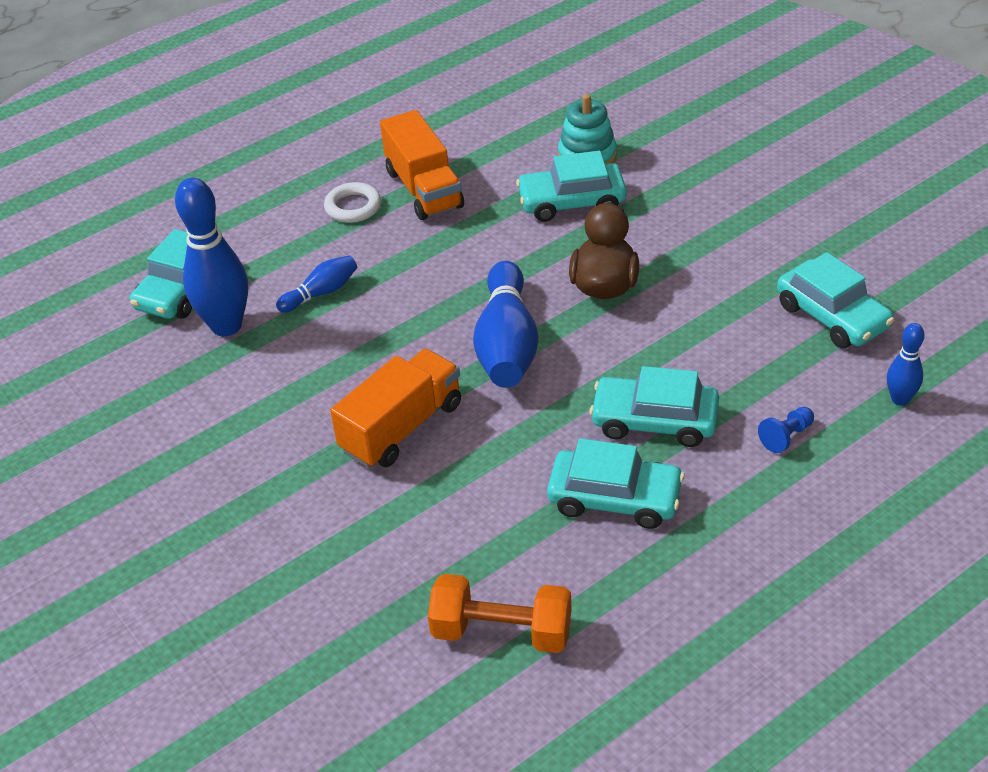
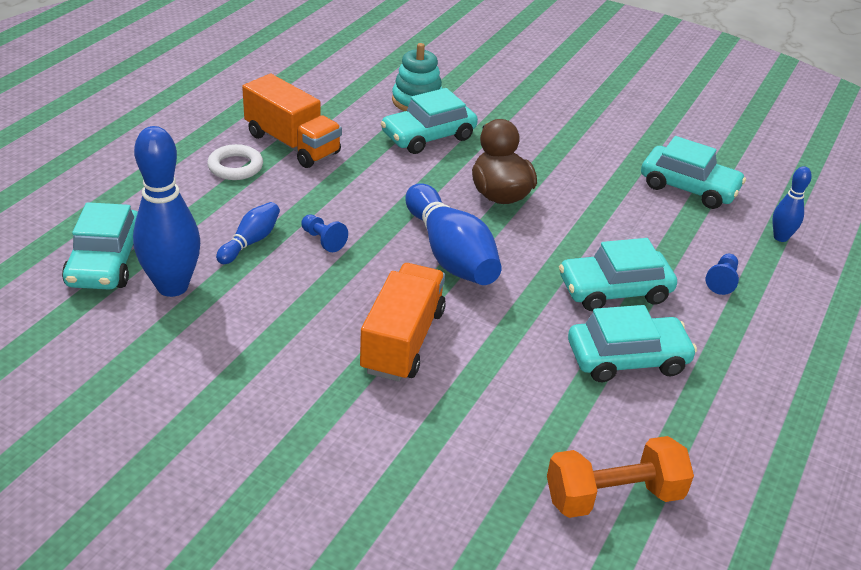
camera: 30 degrees left, 5 degrees down
(390, 304) = (323, 240): none -> blue pawn

